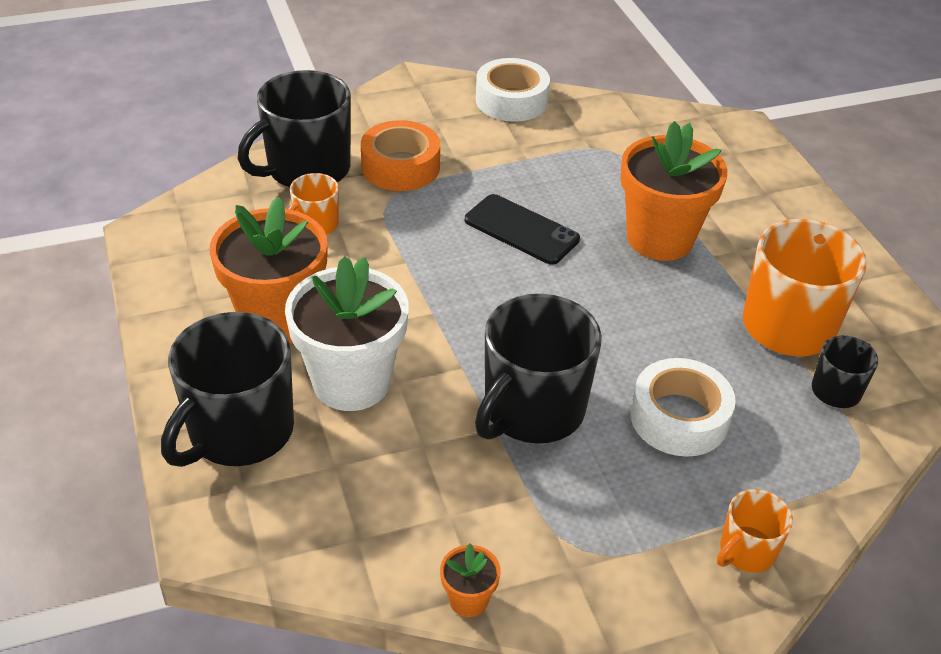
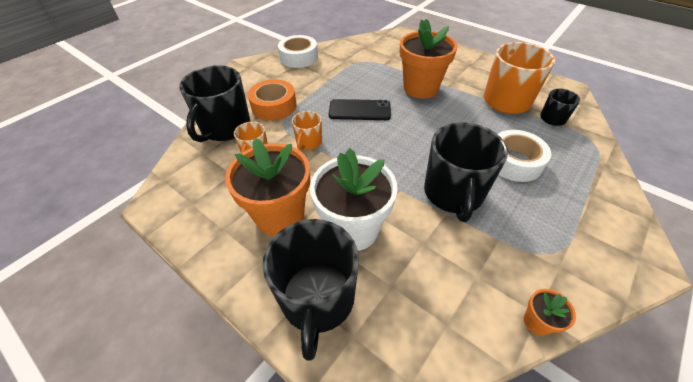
camera: 30 degrees left, 5 degrees up
(746, 551) = (608, 209): orange mug -> orange mug (309, 142)

